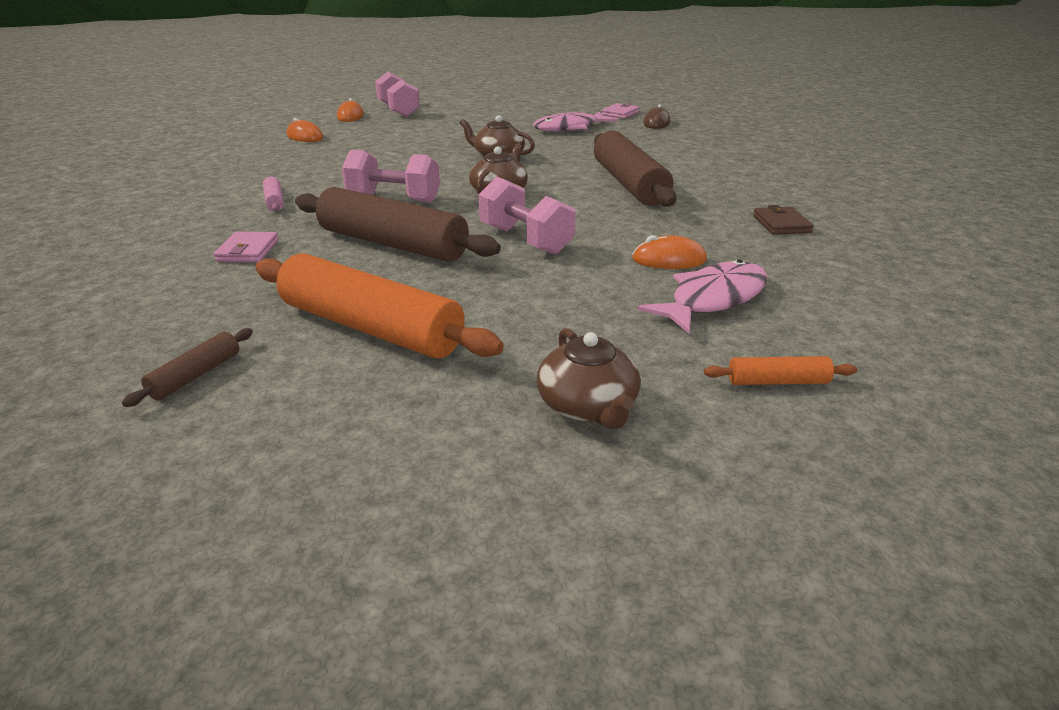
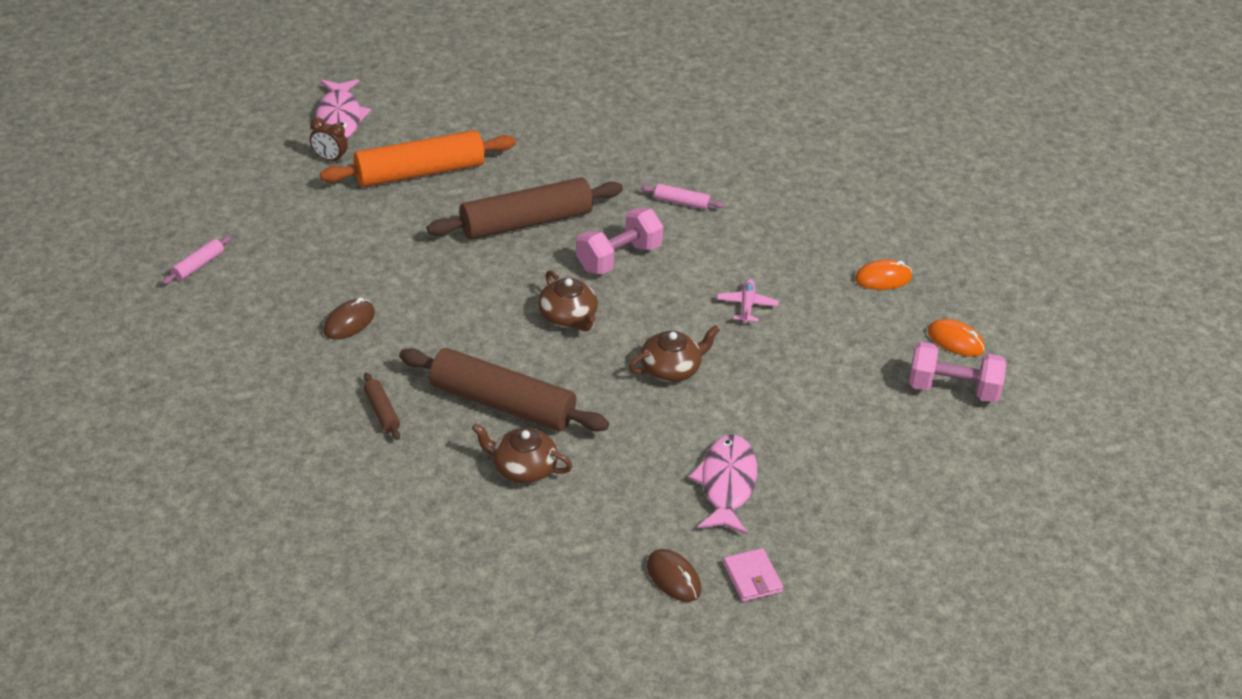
camera: 125 degrees right, 10 degrees up
(196, 375) = (439, 112): brown rolling pin -> brown rolling pin (382, 411)
(248, 251) = (585, 165): pink wallet -> none
(392, 156) = (747, 305): none -> pink plane
(419, 407) = (330, 159): none -> brown clock
(525, 240) = (460, 280): pink dumbbell -> none
(588, 406) = (265, 201): brown teapot -> brown teapot (523, 468)
(669, 260) = (349, 322): orange mouse -> brown mouse
(713, 299) = (284, 303): pink fish -> pink fish (339, 118)
(777, 381) = (198, 266): orange rolling pin -> pink rolling pin
(781, 224) = (322, 422): brown wallet -> none

